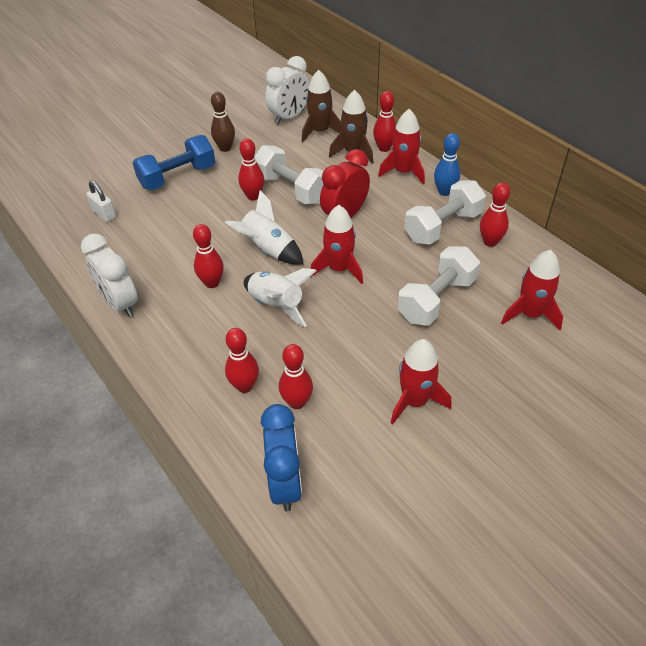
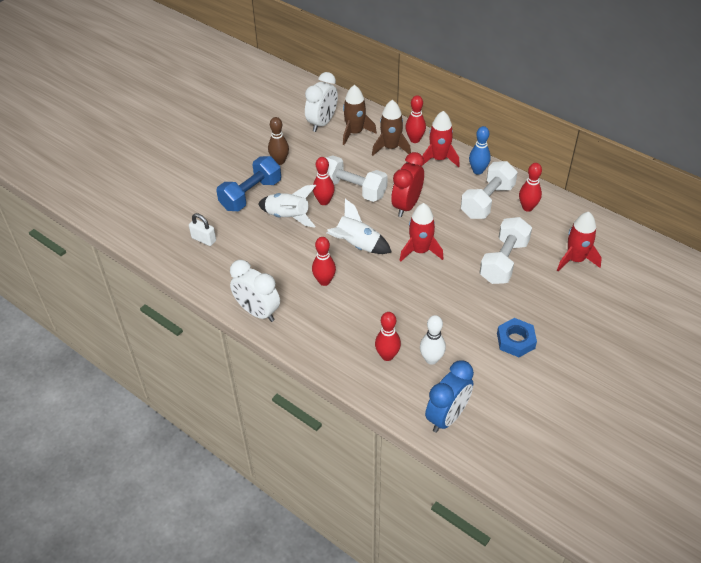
camera: 15 degrees left, 0 degrees up
(276, 305) = (384, 289): white rocket -> white rocket (288, 217)
(285, 483) = (447, 417): blue clock -> blue clock turned 60 degrees clockwise
(297, 402) = (431, 359): red bowling pin -> white bowling pin
(414, 401) = (515, 340): red rocket -> blue nut

